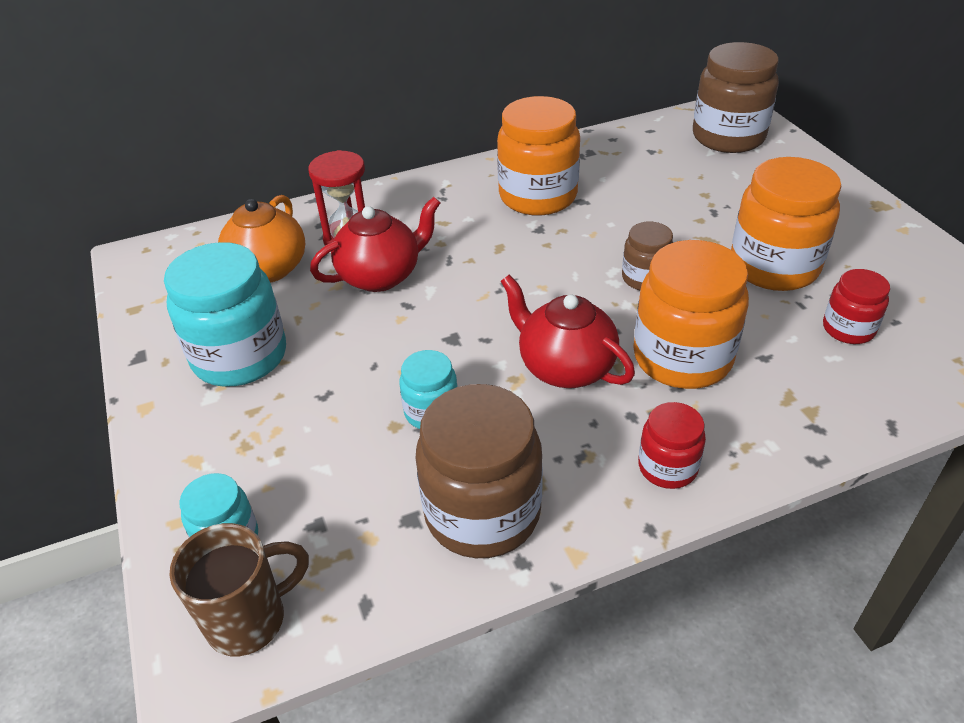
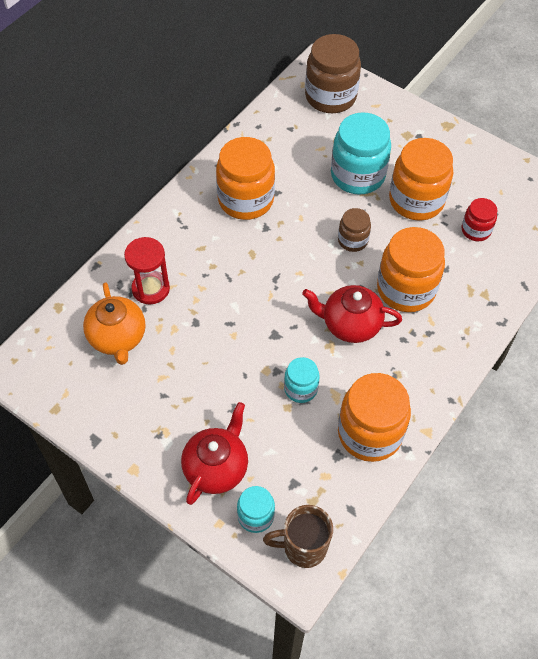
camera: 35 degrees left, 15 degrees up
(240, 357) = (159, 408): turquoise jar -> turquoise jar (357, 175)
(249, 619) = (303, 547): brown mug -> brown mug turned 120 degrees counterclockwise
(381, 276) = (196, 309): red teapot -> red teapot (216, 468)
(482, 513) = (370, 433): brown jar -> orange jar
(667, 467) = (438, 361): red jar -> none

